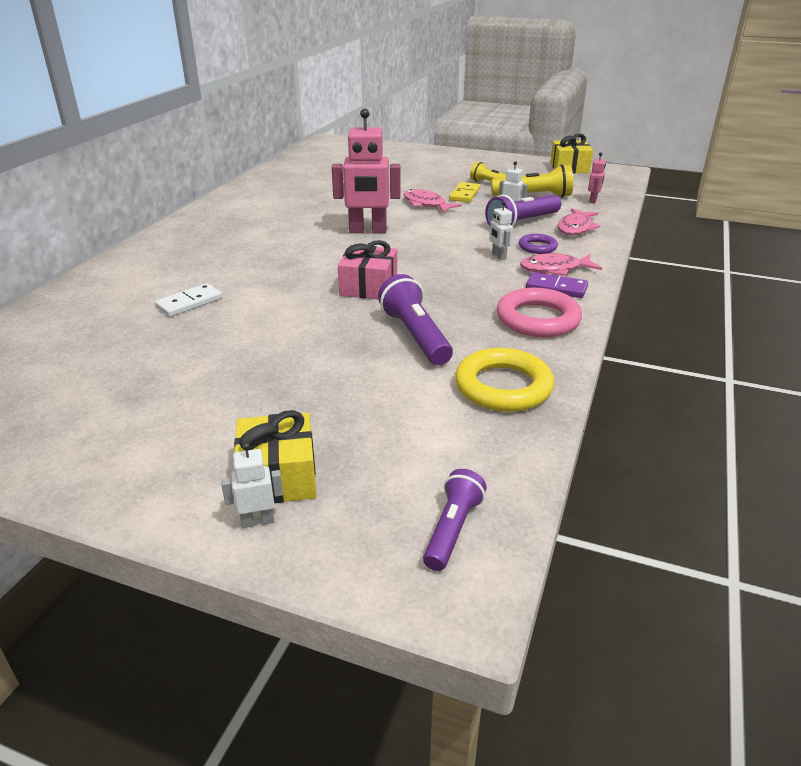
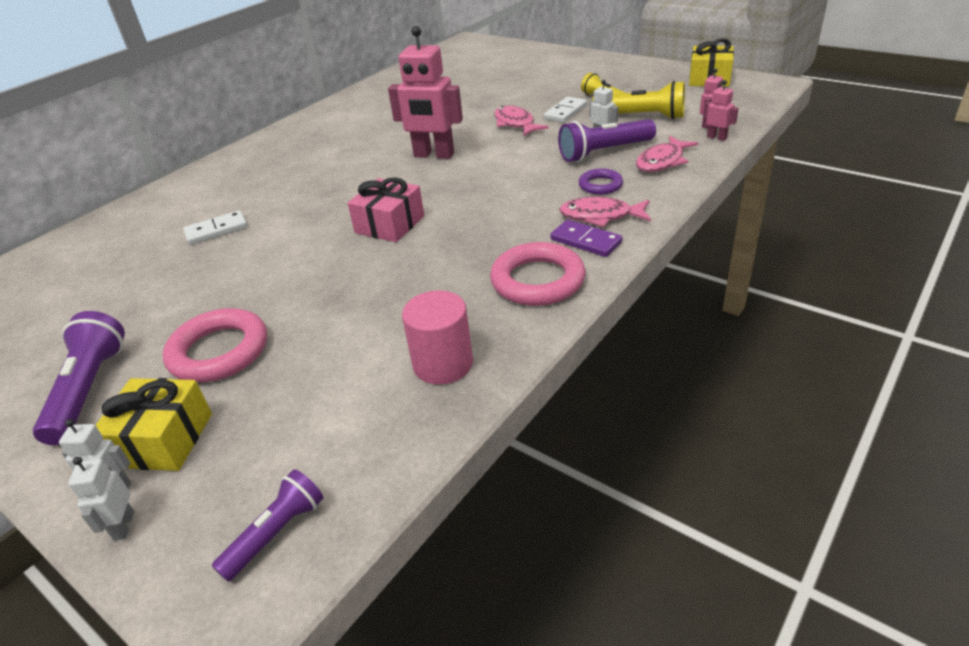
camera: 20 degrees right, 5 degrees up
(277, 400) = (219, 351): none -> pink ring
(415, 336) = (396, 289): purple flashlight -> purple flashlight (89, 390)
(464, 194) = (565, 112): yellow domino -> white domino
(498, 256) = (549, 194): white robot -> white robot (123, 525)
(503, 386) = (443, 364): yellow ring -> pink cylinder
(607, 209) = (717, 137): none -> pink robot

